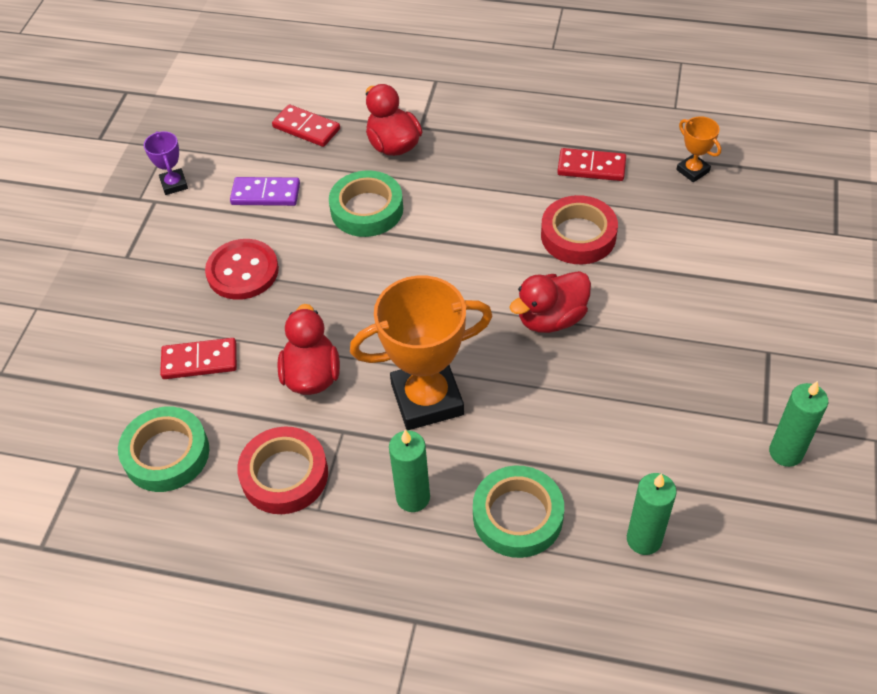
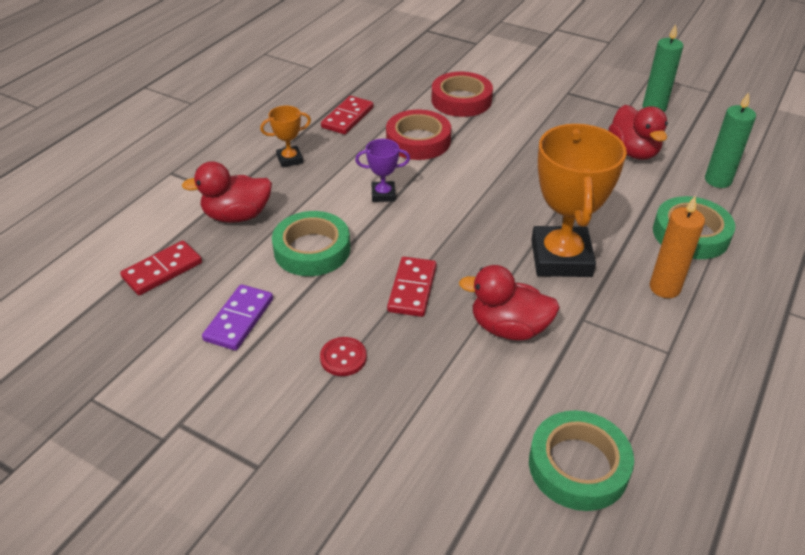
camera: 75 degrees left, 10 degrees down
(174, 184) = (164, 399): purple trophy -> purple trophy (383, 194)
(199, 361) = (457, 416): red domino -> red domino (412, 289)
(242, 271) = (343, 358): red button -> red button, size x0.56
(284, 475) = (625, 369): red tape -> red tape (461, 100)
(413, 497) = (664, 288): green candle -> orange candle
(551, 318) = (499, 173): red duck -> red duck (633, 152)
(692, 171) = (383, 77): orange trophy -> orange trophy (290, 159)

